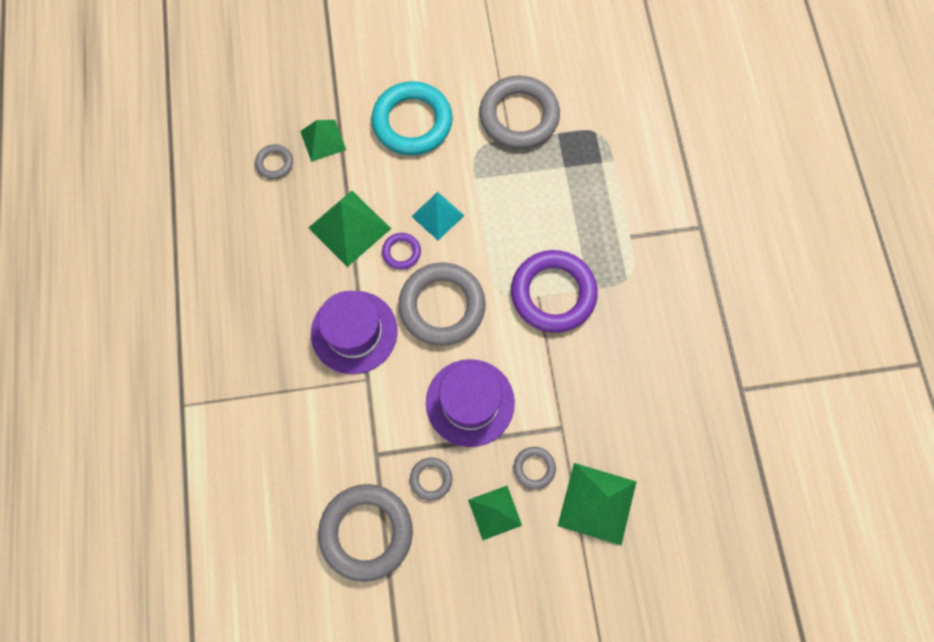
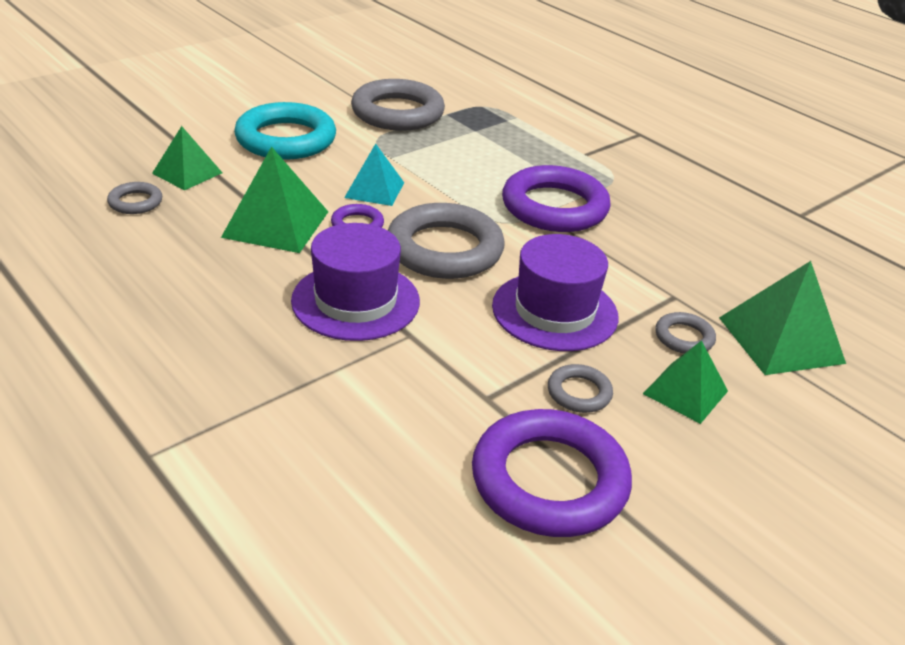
camera: 35 degrees left, 35 degrees down
(366, 532) = (549, 480): grey ring -> purple ring

